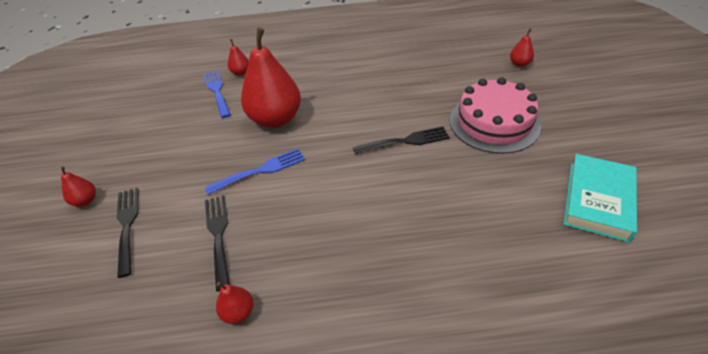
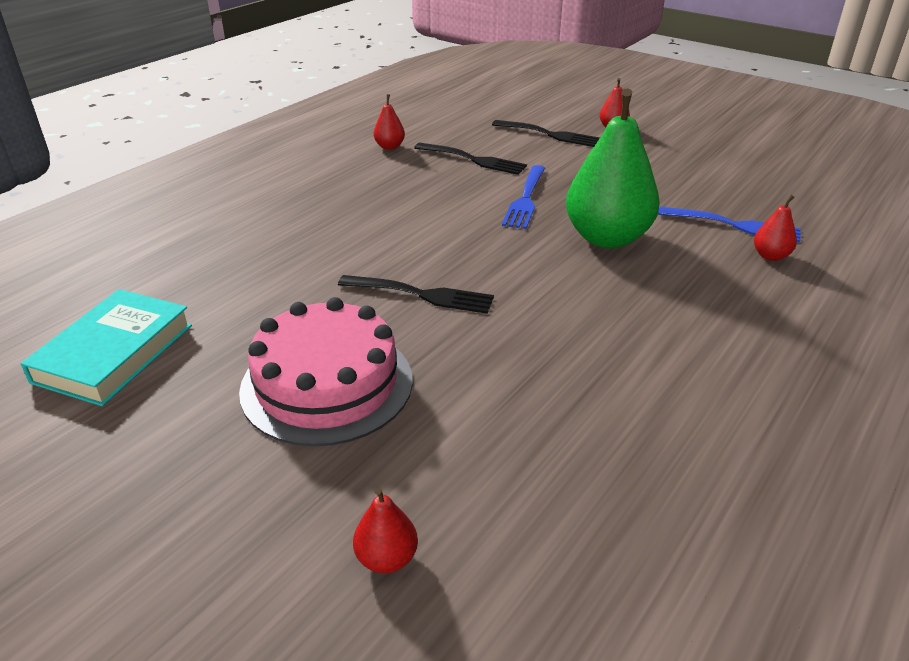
camera: 130 degrees right, 10 degrees down
(276, 119) = (607, 238): red pear -> green pear
(405, 141) = (422, 295): black fork -> black fork turned 105 degrees counterclockwise
(598, 200) = (114, 353): turquoise book -> turquoise book turned 45 degrees clockwise

